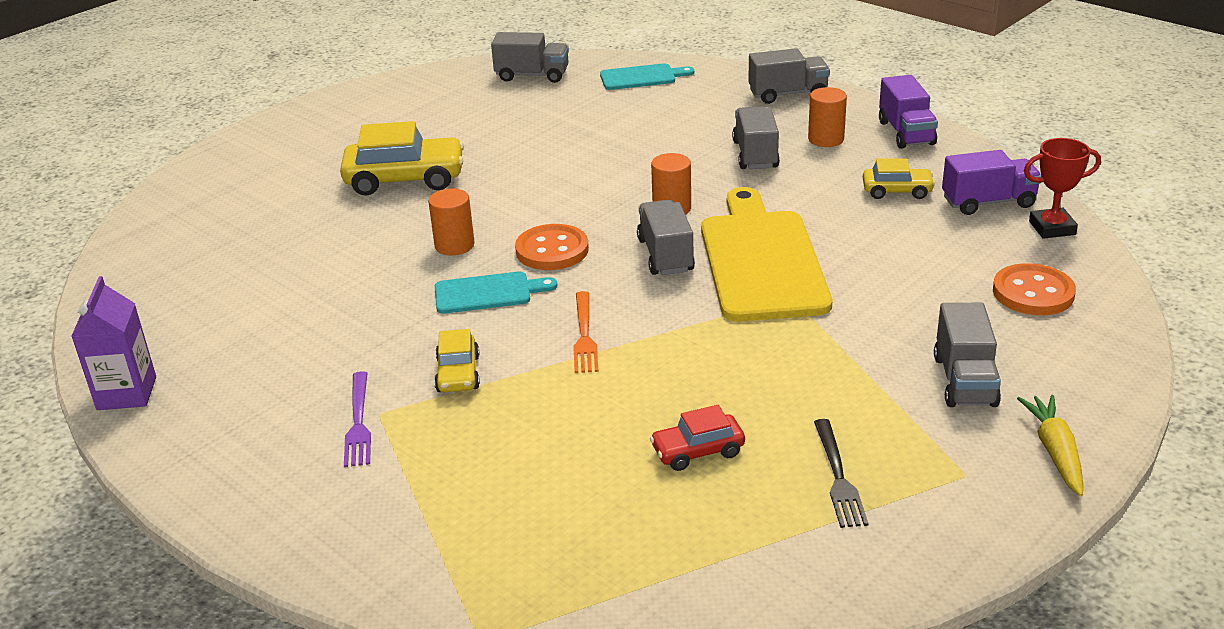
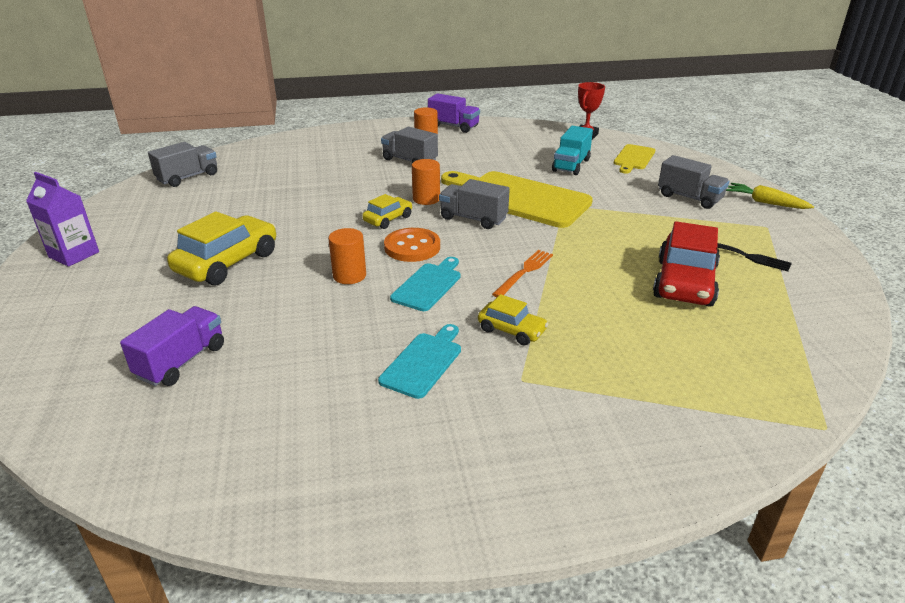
camera: 55 degrees left, 0 degrees up
(127, 393) = (325, 513): purple carton -> purple carton (74, 255)
(358, 423) = (523, 393): purple fork -> none
(584, 335) = (524, 272): orange fork -> orange fork turned 90 degrees counterclockwise
(641, 77) = (264, 153): turquoise cutting board -> turquoise cutting board (423, 362)
(697, 451) = (684, 283): red car -> red car, size x1.83
(788, 94) = (364, 132): grey truck -> none
(897, 191) = (503, 148): yellow car -> yellow car (388, 219)
(922, 256) = (571, 165): none -> turquoise truck
(988, 202) = (545, 137): purple truck -> purple truck (182, 361)
(1033, 293) = (633, 158): orange button -> yellow cutting board

